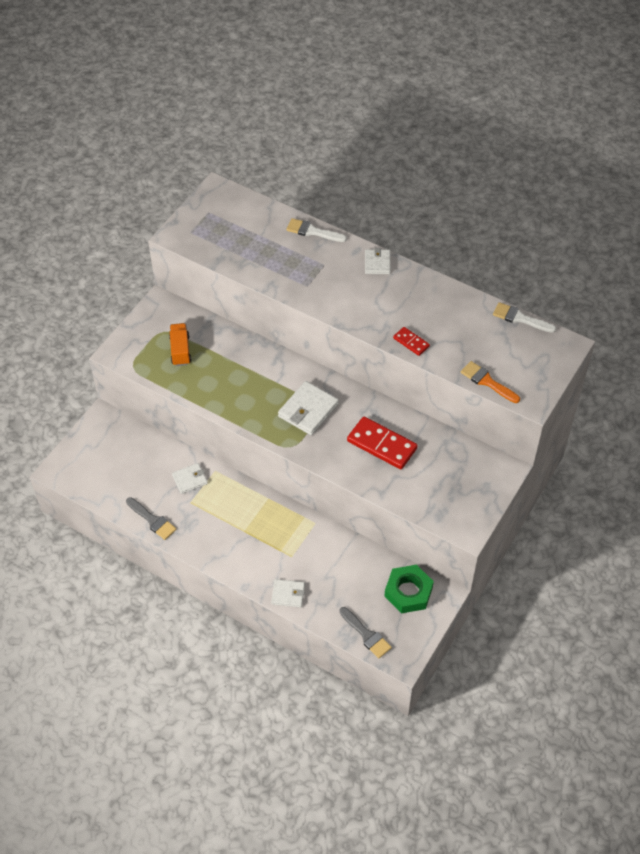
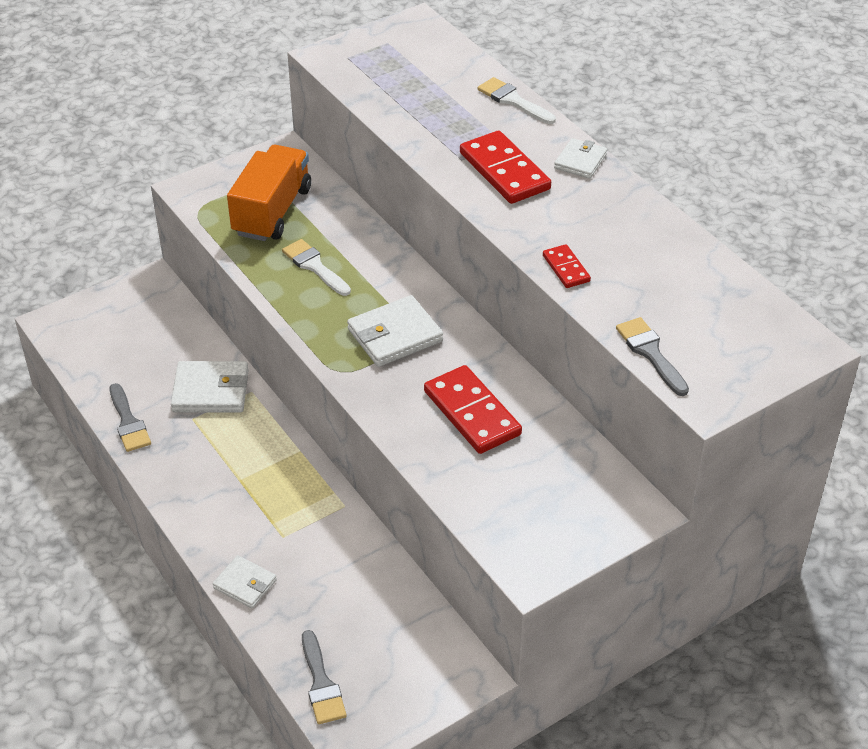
camera: 25 degrees right, 10 degrees down
(180, 350) = (272, 211): orange truck -> orange truck, size x1.68
(190, 479) = (211, 391): white wallet -> white wallet, size x1.62
(337, 286) = (504, 171): none -> red domino
(408, 592) = (421, 649): green nut -> none
(487, 382) = (650, 353): orange brush -> grey brush
(520, 318) = (754, 289): white brush -> white brush (314, 266)

